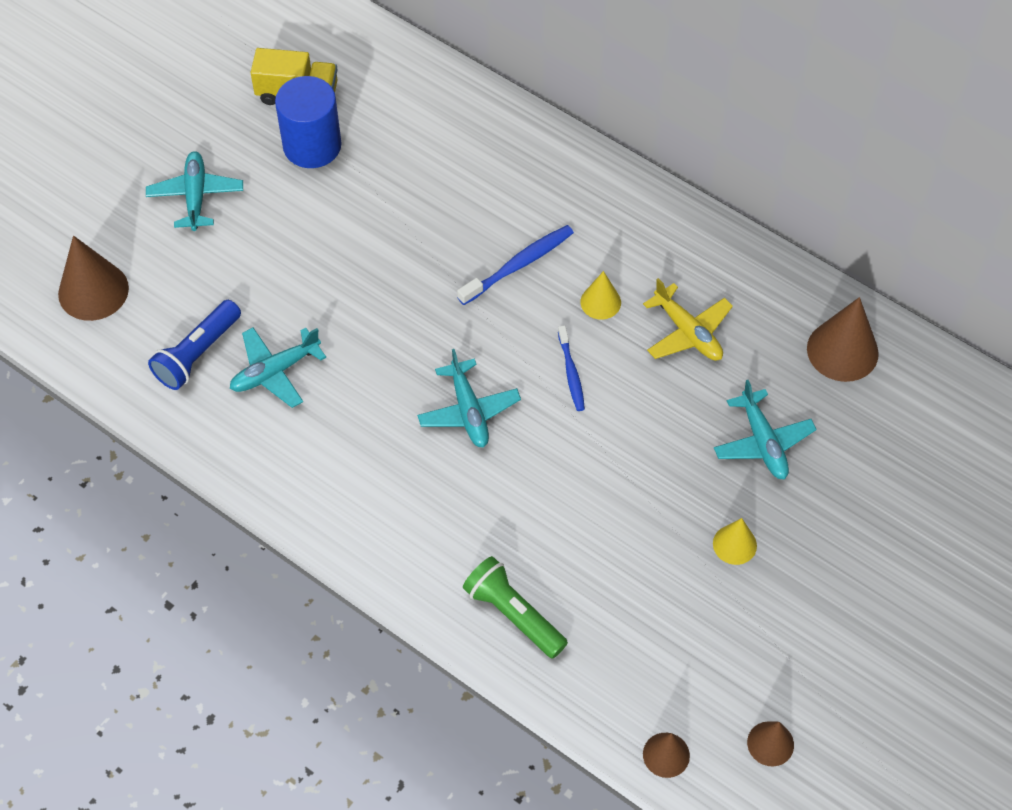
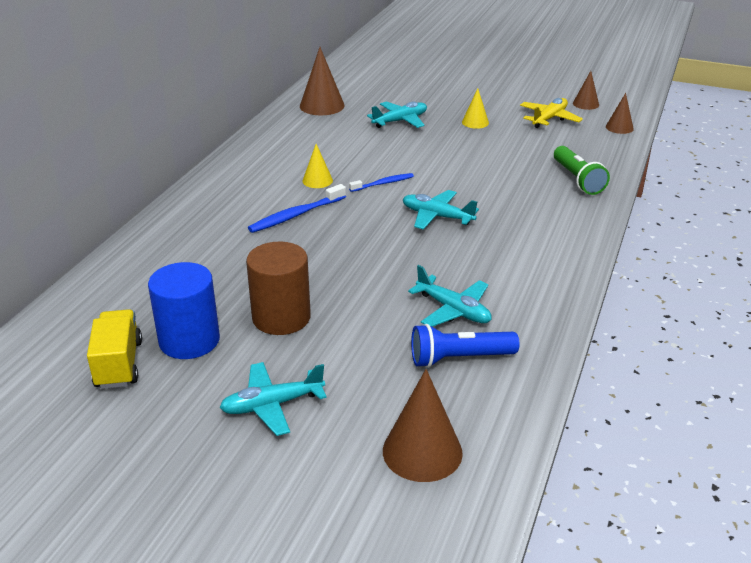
camera: 105 degrees left, 25 degrees down
(197, 354) = (459, 358): blue flashlight -> blue flashlight turned 150 degrees clockwise
(320, 221) = (281, 317): none -> brown cylinder
(468, 411) = (437, 216): turquoise plane -> turquoise plane turned 120 degrees counterclockwise
(513, 614) = (577, 179): green flashlight -> green flashlight turned 45 degrees counterclockwise
(518, 265) = (296, 215): blue toothbrush -> blue toothbrush turned 75 degrees counterclockwise
(687, 332) = (329, 149): yellow plane -> yellow plane (549, 119)

